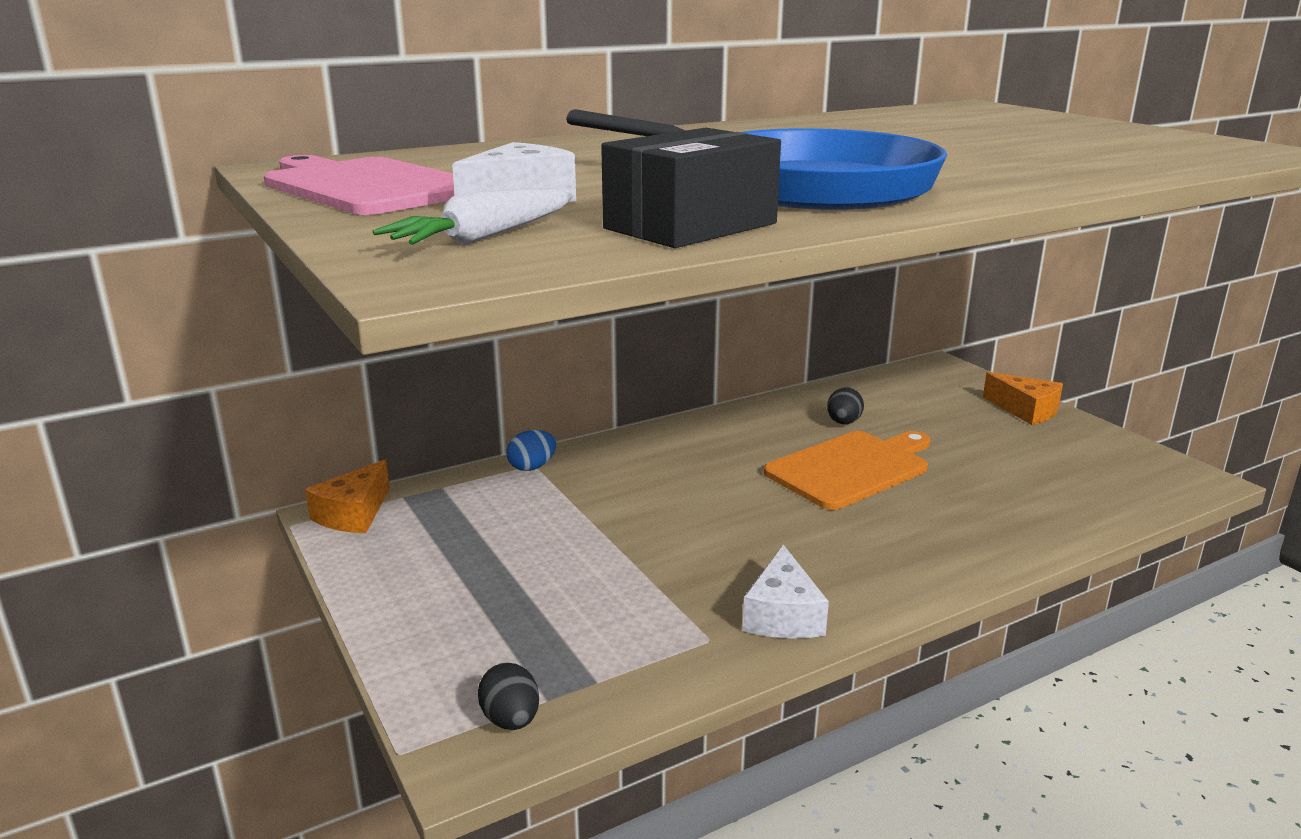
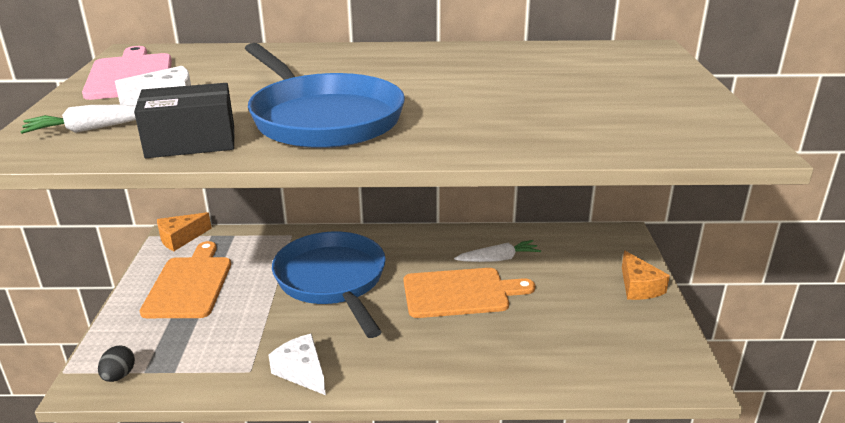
camera: 30 degrees right, 5 degrees up
(457, 566) = (190, 284): none -> orange cutting board
(532, 467) = (289, 236): blue egg -> none
(672, 501) = (333, 281): none -> blue pan
(782, 615) = (302, 372): white cheese -> white cheese turned 105 degrees clockwise
(843, 423) = (498, 259): black egg -> white carrot

